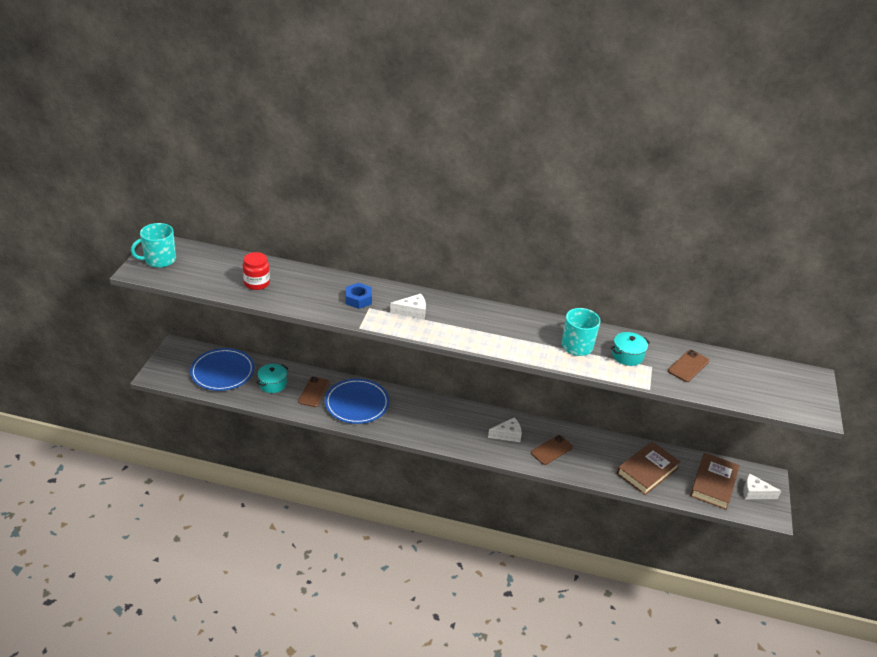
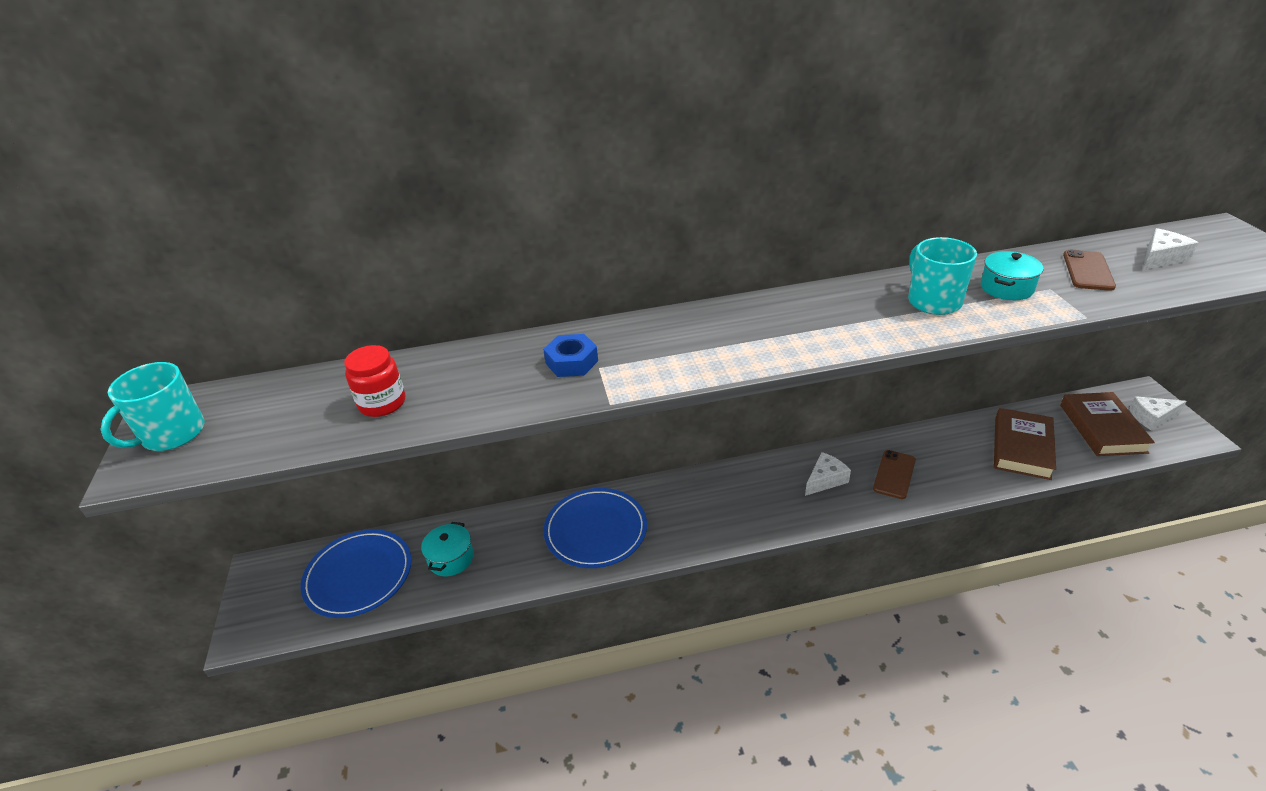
camera: 20 degrees left, 0 degrees up
(314, 392) = (521, 542): brown phone -> none
(412, 311) = (669, 347): white cheese -> white cheese (1161, 258)

